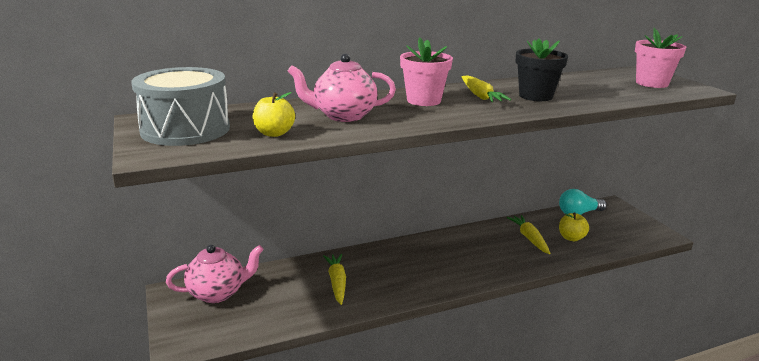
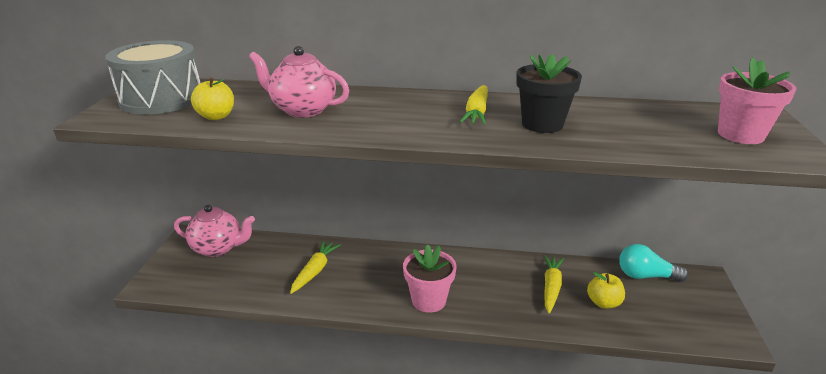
camera: 30 degrees right, 5 degrees up
(424, 100) = (407, 107): pink flower pot -> pink flower pot (429, 300)

